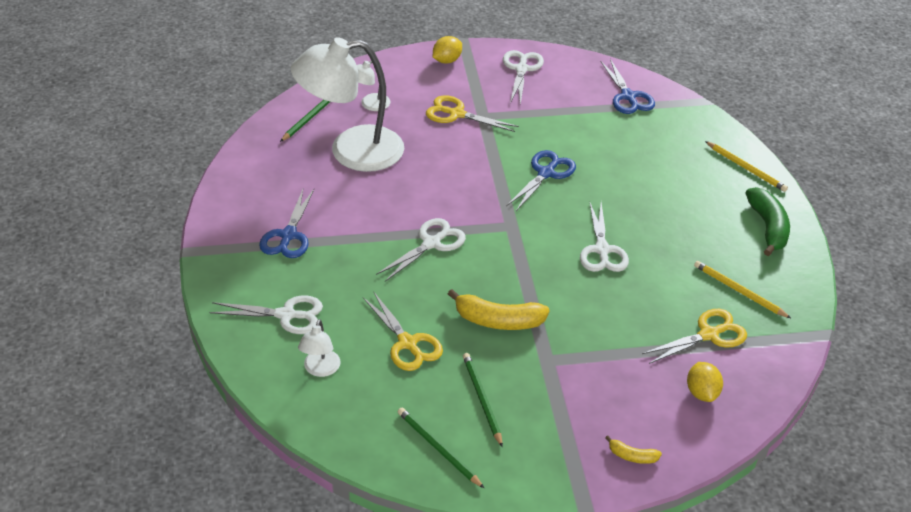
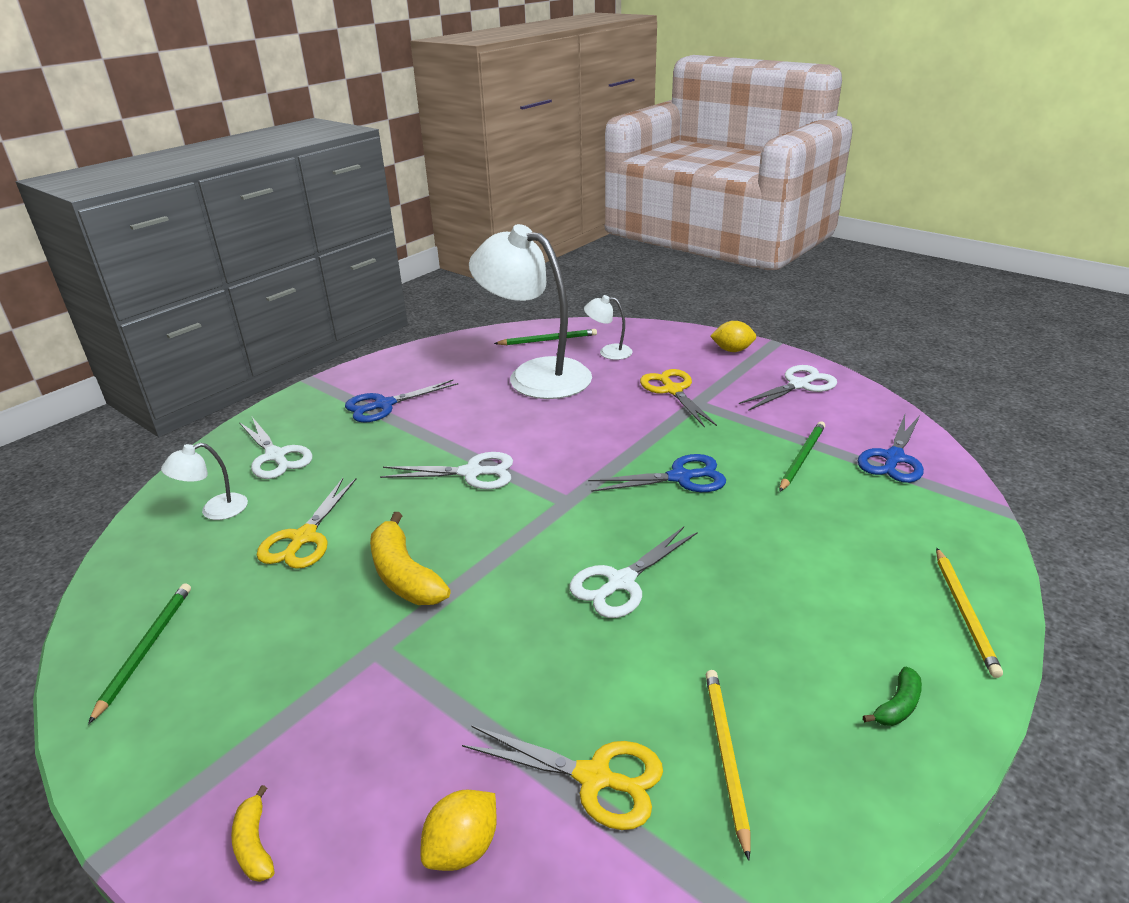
camera: 50 degrees right, 10 degrees down
(482, 399) = (258, 636): green pencil -> green pencil (802, 457)
(768, 227) = (897, 706): green banana -> green banana, size x0.51

